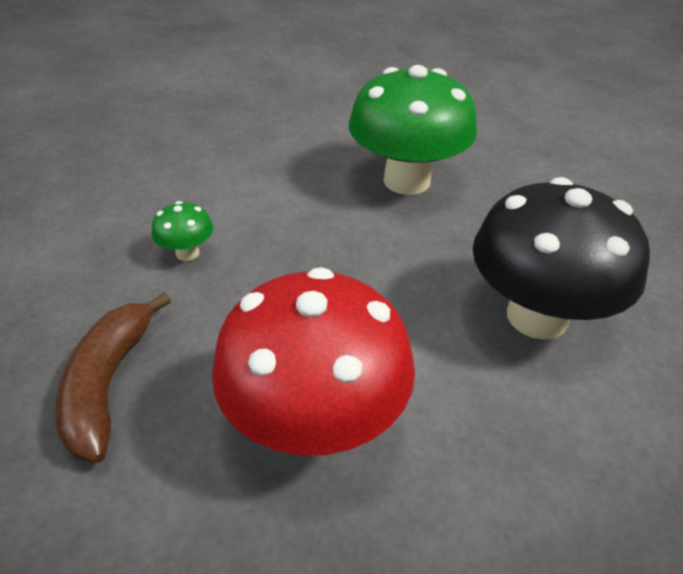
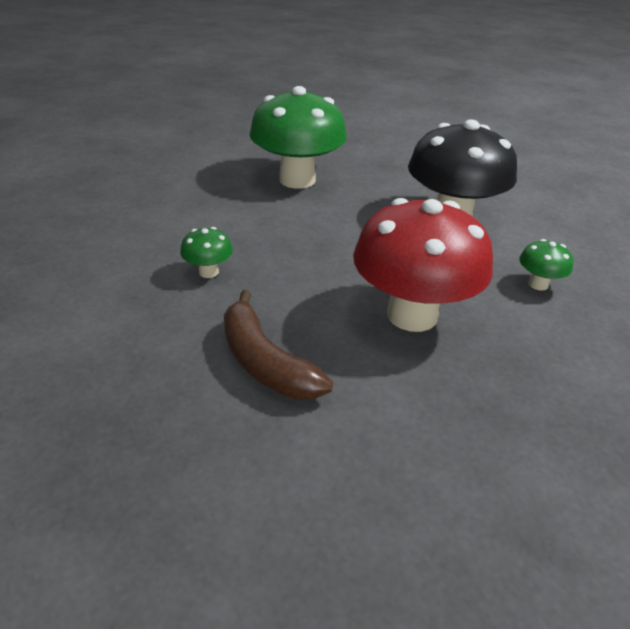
camera: 40 degrees left, 5 degrees down
(541, 482) = (538, 284): none -> green mushroom

